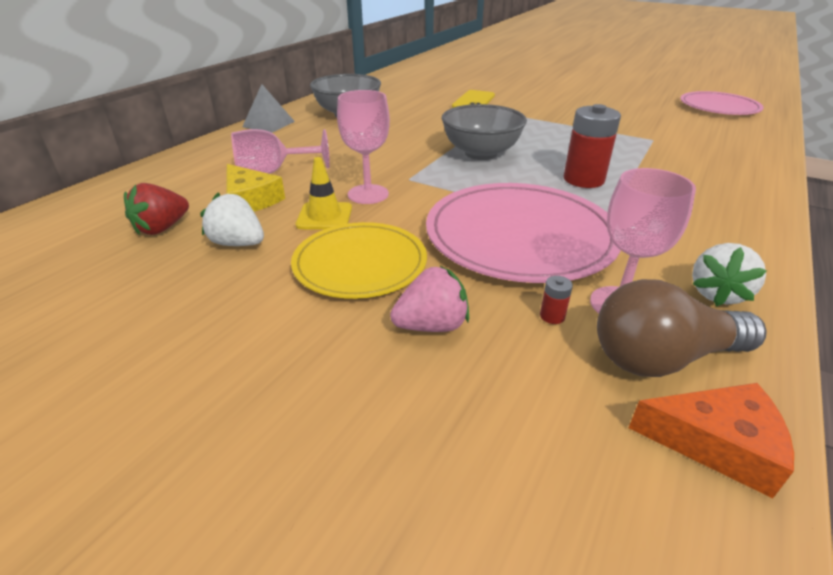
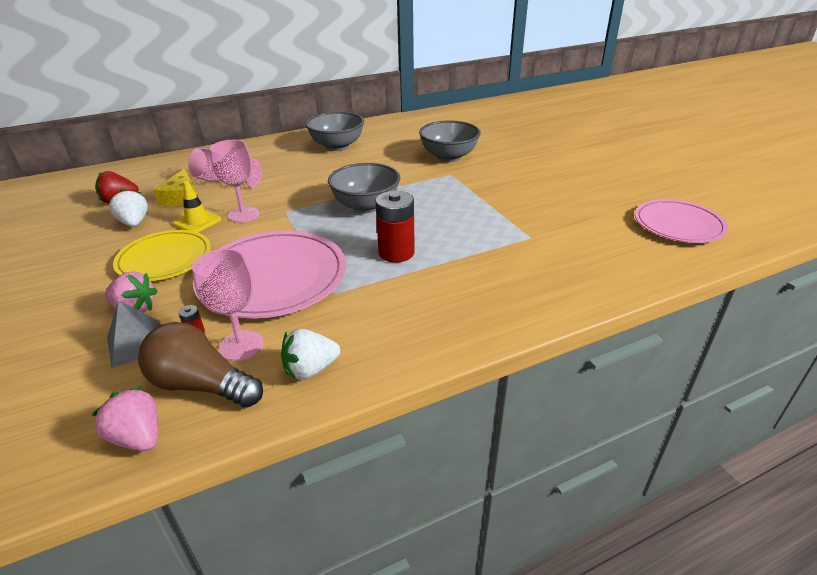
camera: 35 degrees right, 0 degrees up
(268, 124) = (277, 142): grey pyramid -> grey pyramid (136, 343)
(473, 101) = (449, 157): yellow phone -> grey bowl
(716, 443) = (138, 437): orange cheese -> pink strawberry

